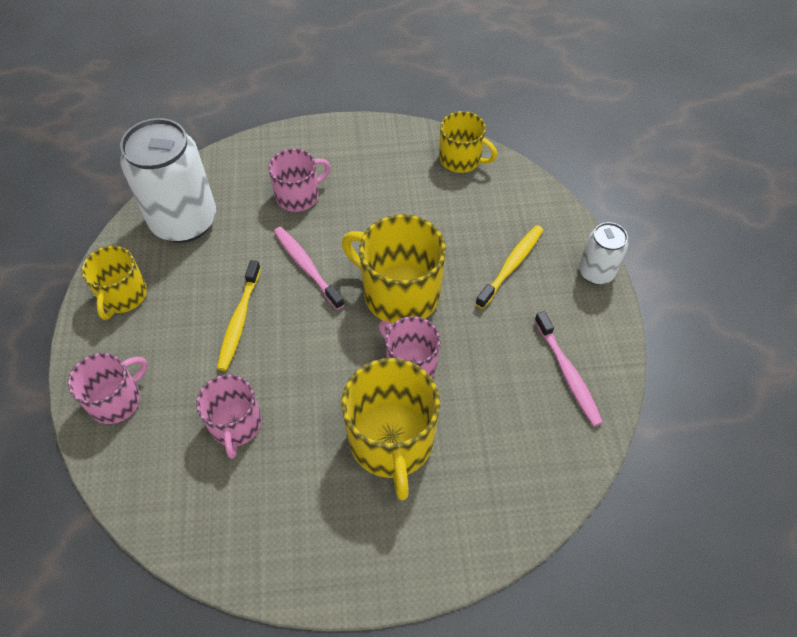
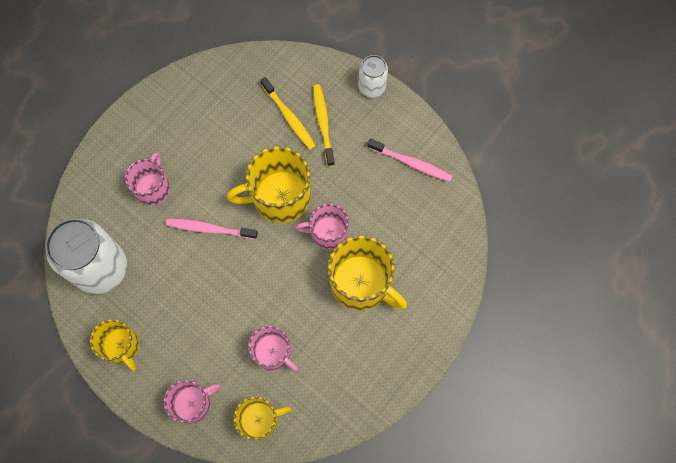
camera: 45 degrees left, 15 degrees up
(116, 400) = (193, 403): pink mug -> pink mug turned 60 degrees clockwise
(239, 320) = (208, 296): yellow toothbrush -> yellow toothbrush (289, 117)
(461, 159) = (225, 75): yellow mug -> yellow mug (260, 419)

